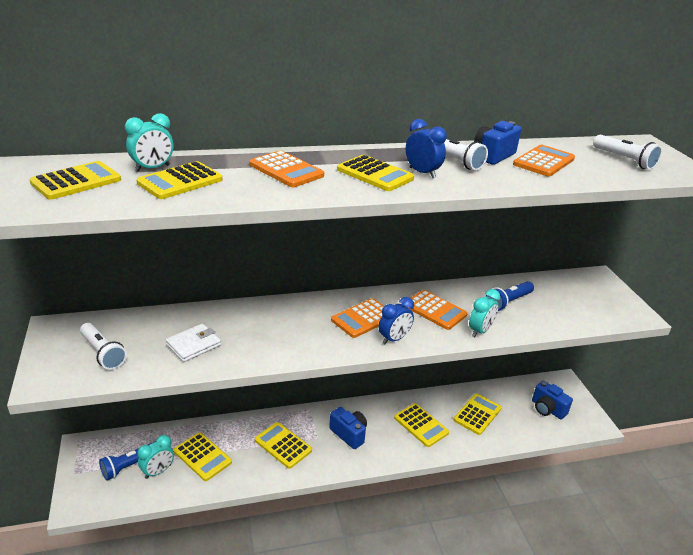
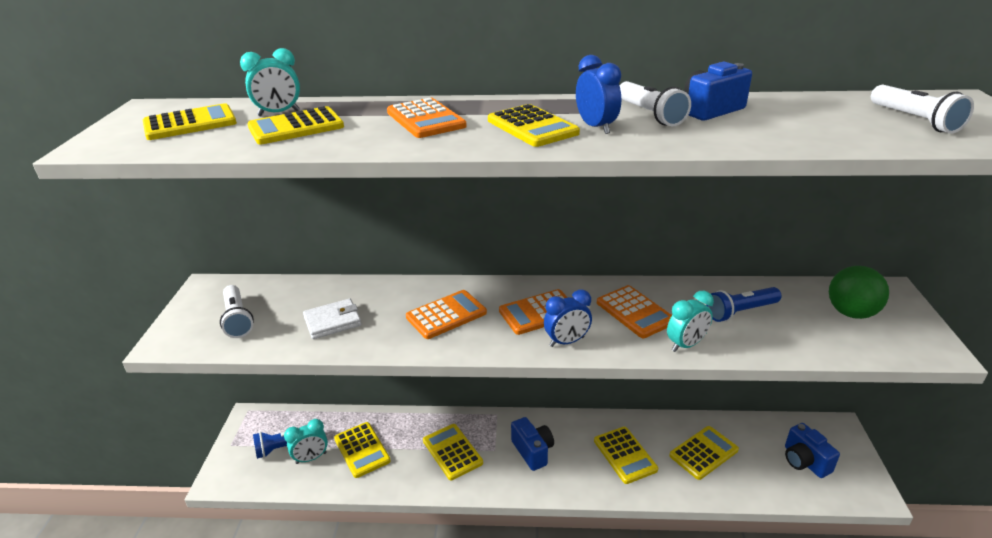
camera: 20 degrees right, 0 degrees up
(543, 162) = (782, 119): orange calculator -> orange calculator (446, 315)
(579, 295) = (851, 313): none -> green ball

